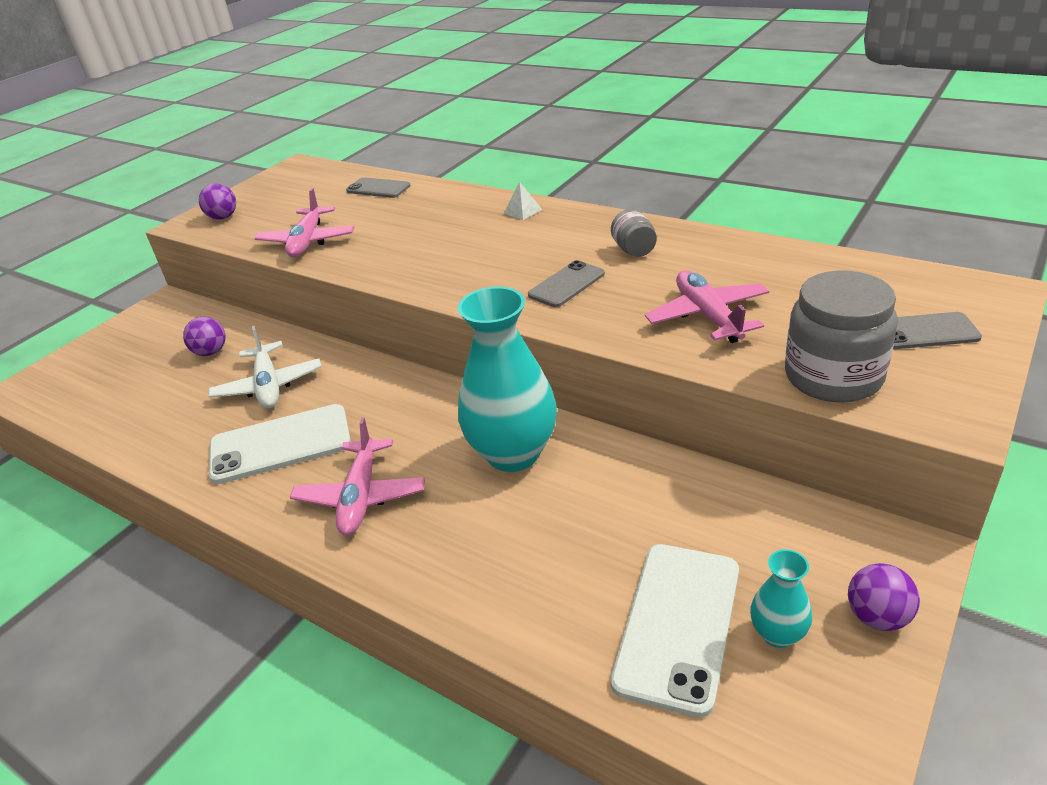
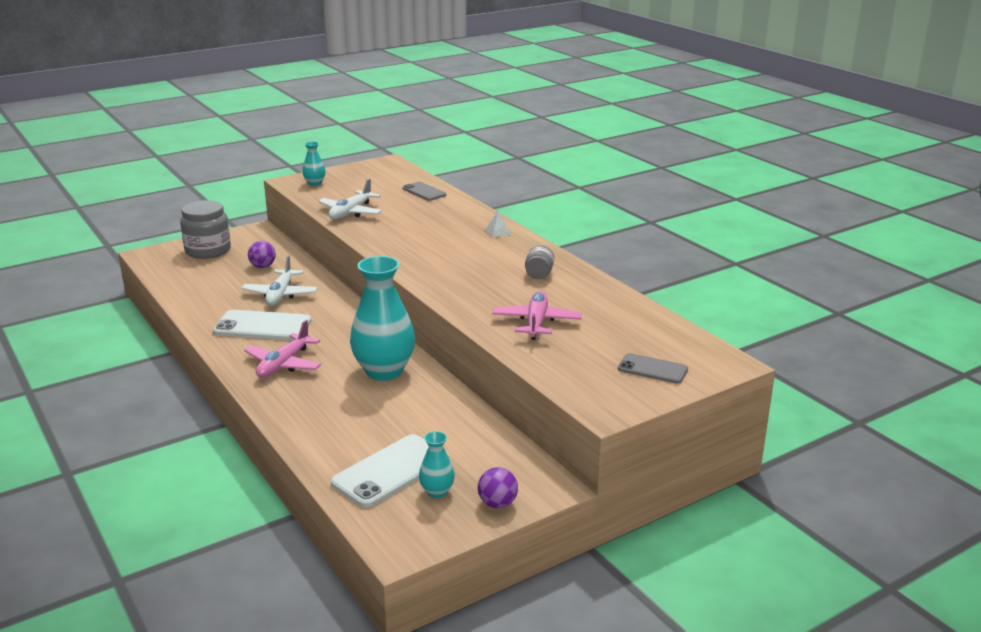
camera: 20 degrees right, 10 degrees down
(223, 217) = (315, 183): purple ball -> turquoise vase
(307, 241) = (351, 212): pink plane -> white plane
(566, 284) = (475, 281): grey phone -> none
(833, 376) = (566, 373): grey jar -> grey jar (208, 251)

